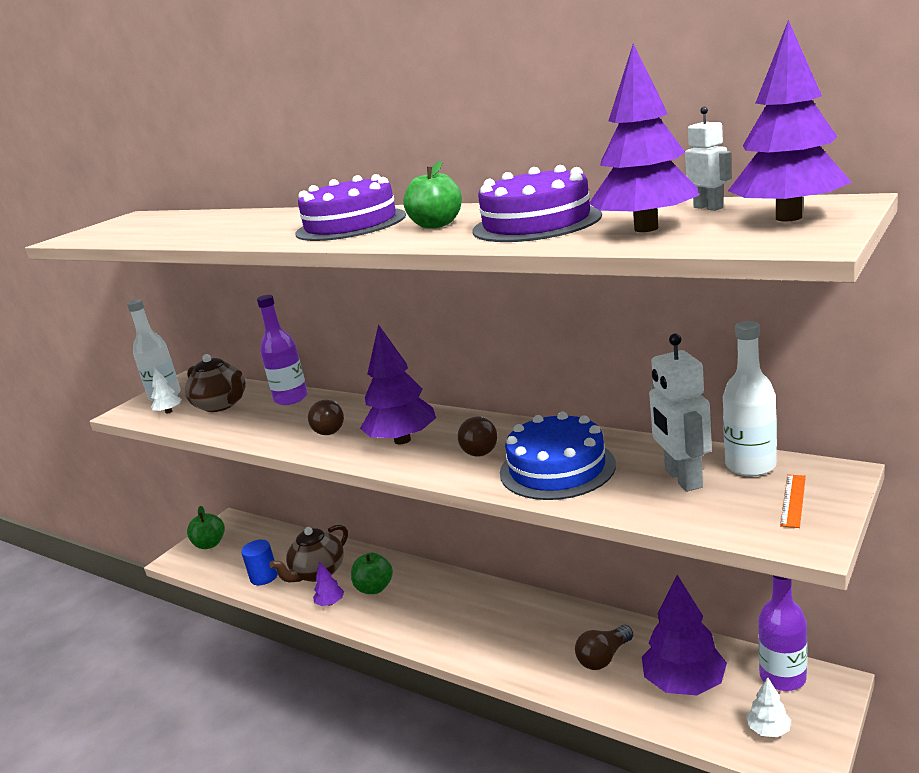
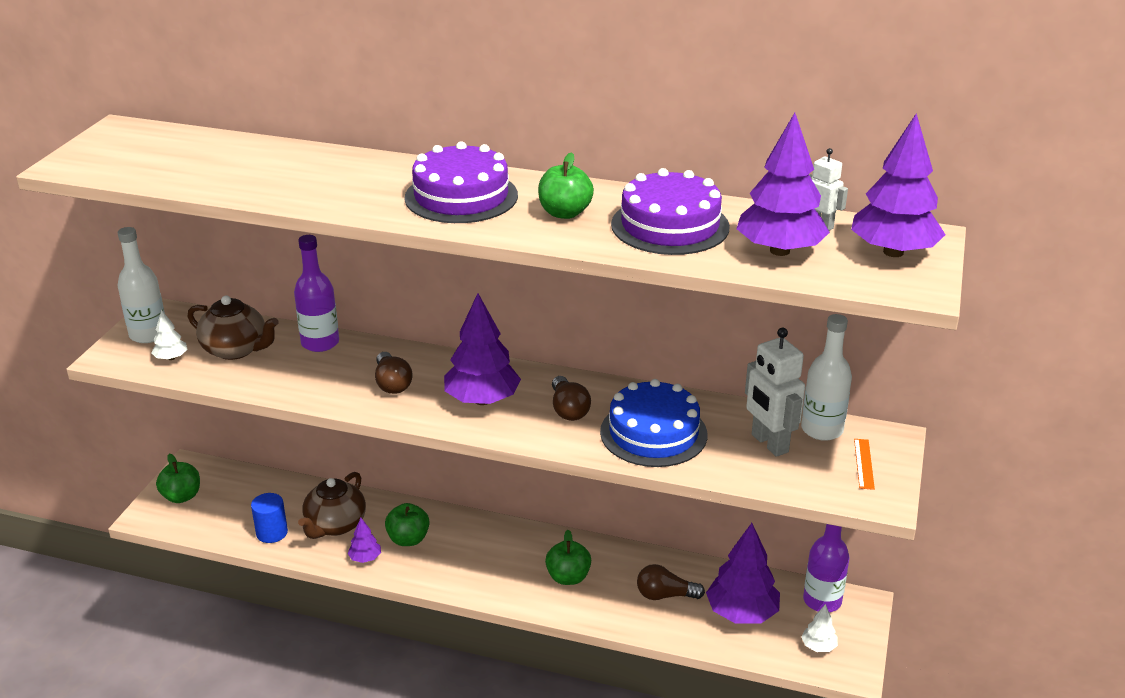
camera: 20 degrees left, 10 degrees up
(509, 632) = (568, 577): none -> green apple
(603, 658) = (665, 595): brown light bulb -> brown light bulb turned 60 degrees clockwise

